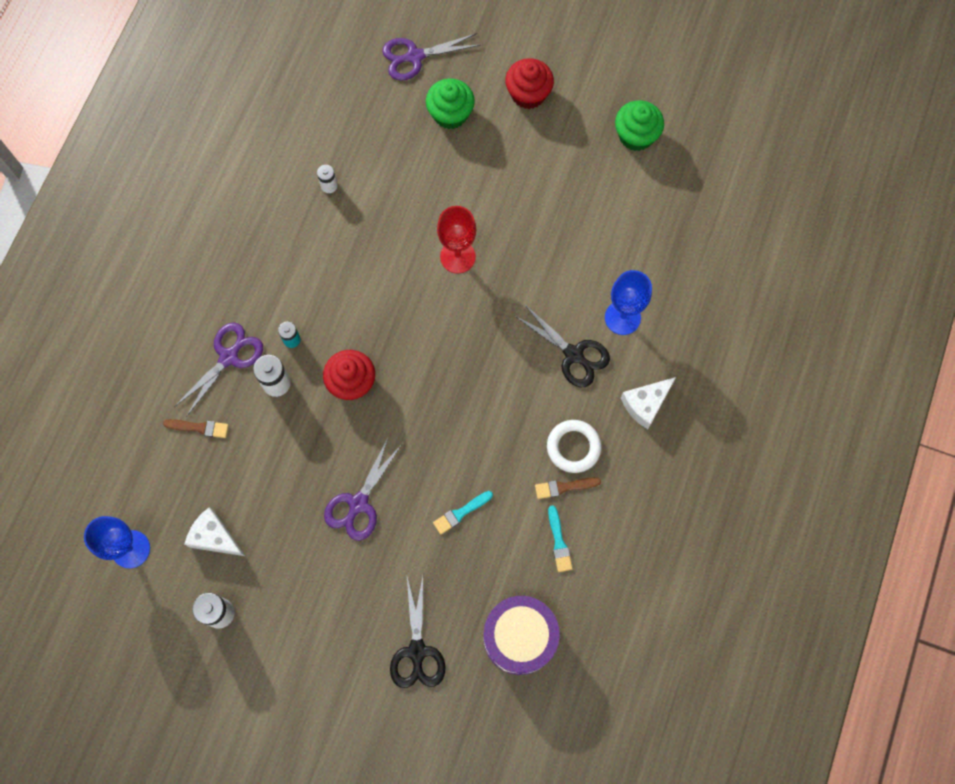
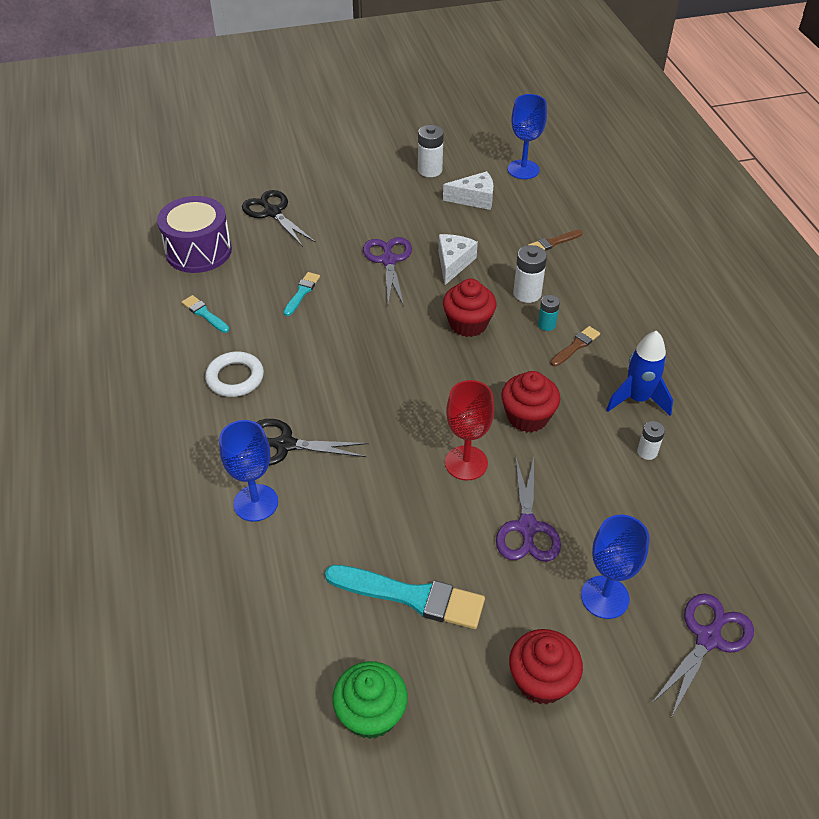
camera: 145 degrees right, 25 degrees down
(229, 357) = (582, 289): purple scissors -> purple scissors (527, 527)
(293, 229) = (637, 399): none -> blue rocket
(383, 265) = (527, 417): none -> red cupcake
(450, 114) = (605, 597): green cupcake -> blue goblet
(564, 487) = (224, 348): brown brush -> brown brush (576, 346)
(565, 186) = (411, 597): none -> turquoise brush
(645, 404) = (185, 443): white cheese -> white cheese (453, 263)

